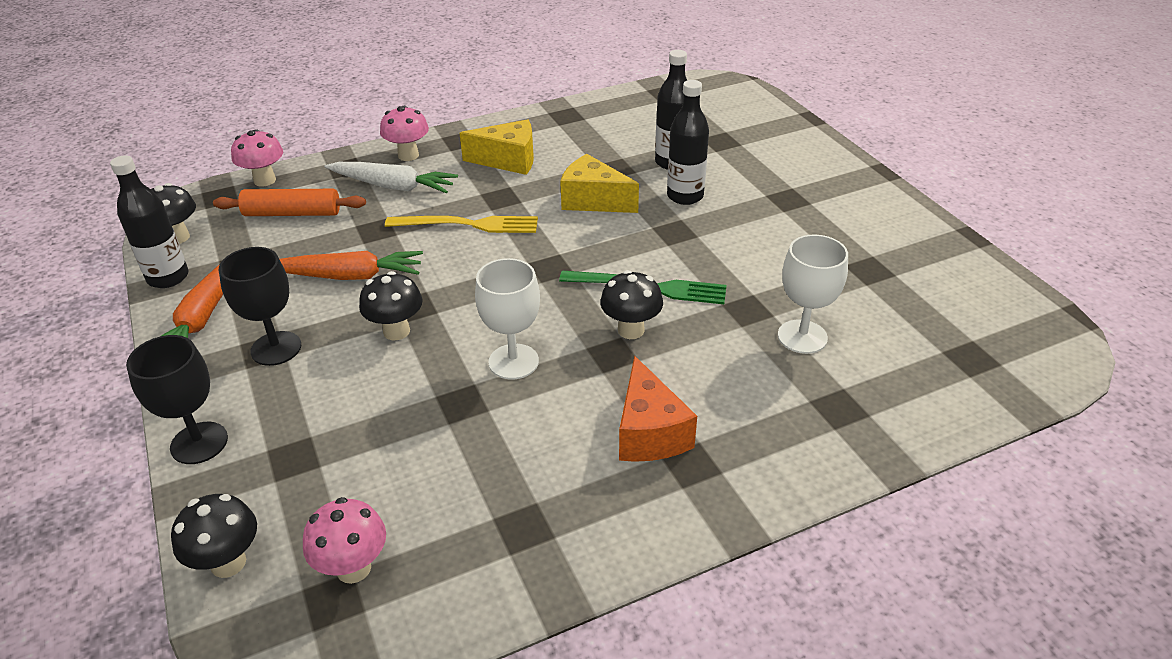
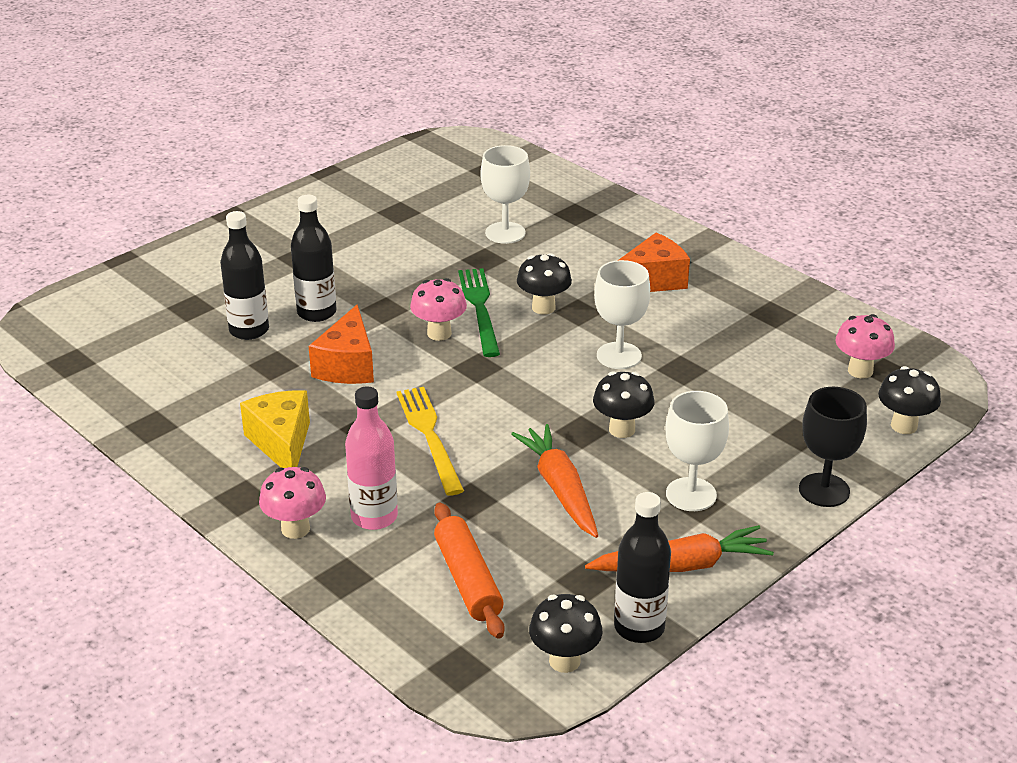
camera: 110 degrees left, 5 degrees down
(265, 180) = (405, 640): pink mushroom -> pink mushroom (439, 333)
(276, 348) = (691, 494): black goblet -> white goblet
(393, 186) = (374, 517): white carrot -> pink bottle
(593, 200) = (347, 365): yellow cheese -> orange cheese

